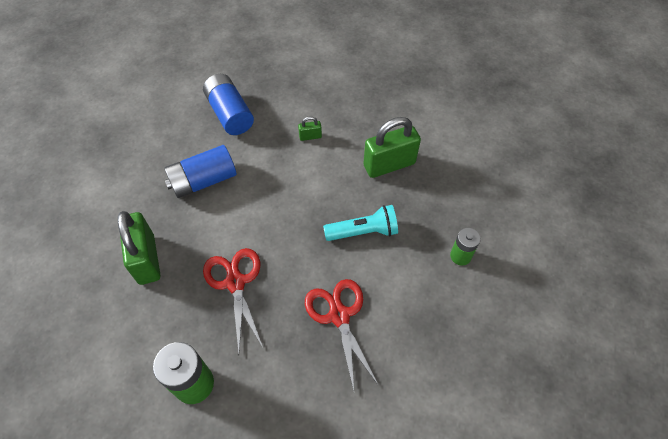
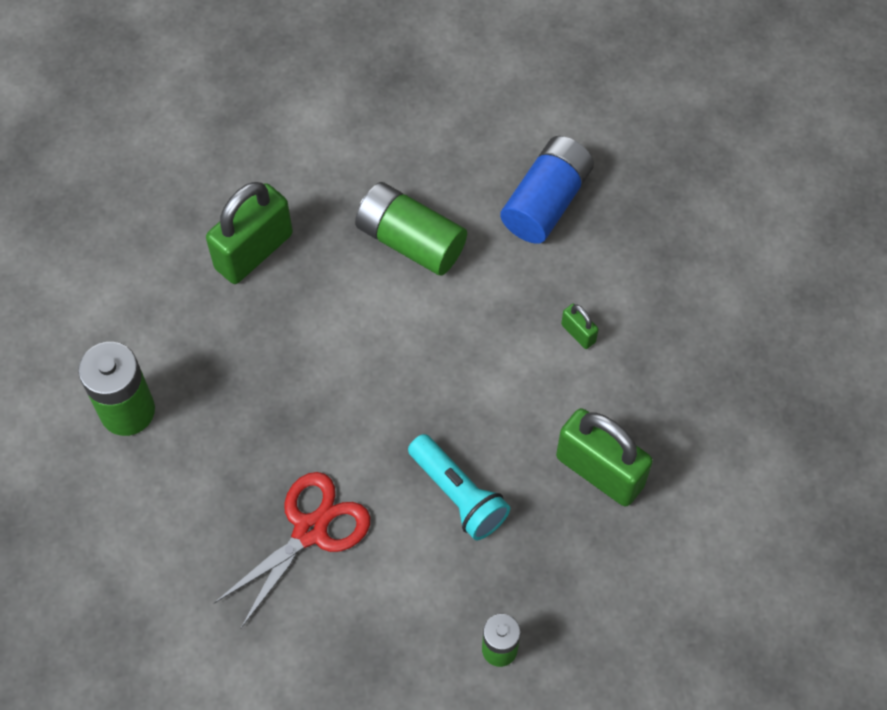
camera: 60 degrees right, 5 degrees up
(203, 181) = (410, 241): blue battery -> green battery
(235, 282) = (283, 375): red scissors -> none

